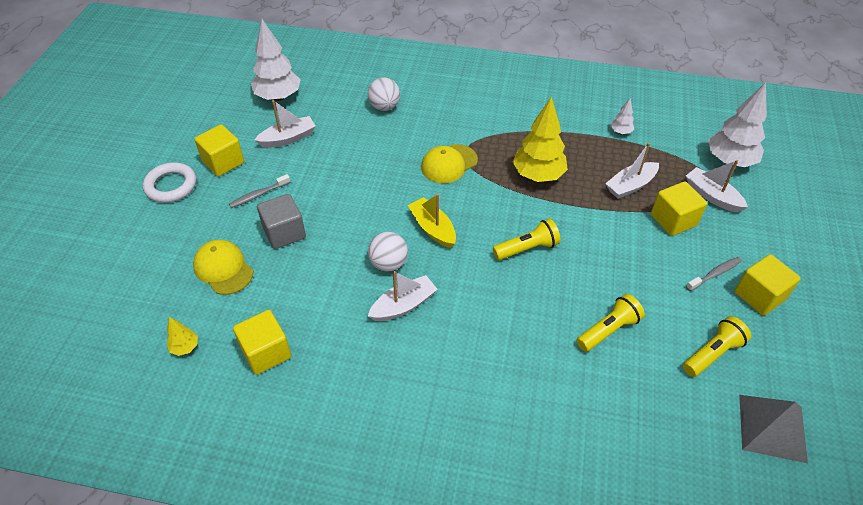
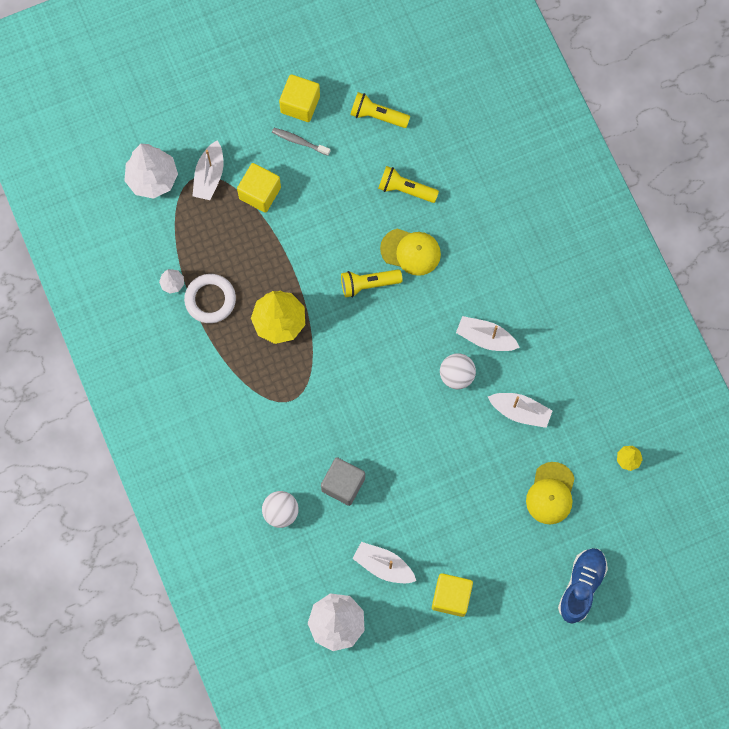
camera: 125 degrees left, 25 degrees up
(133, 243) = (581, 586): none -> blue shoe
(171, 186) = (507, 615): white ring -> white ring (210, 300)
(258, 195) = (464, 532): grey toothbrush -> none
(266, 352) = (590, 401): yellow cube -> none
(284, 233) = (485, 477): grey cube -> grey cube (343, 484)
(432, 228) = (398, 367): yellow boat -> none
(449, 164) = (316, 402): yellow cap -> yellow cap (411, 251)
(527, 248) = (368, 284): yellow flashlight -> yellow flashlight turned 45 degrees counterclockwise
(630, 186) = (240, 243): white boat -> white boat (520, 411)
(772, 427) = (412, 60): grey pyramid -> none

